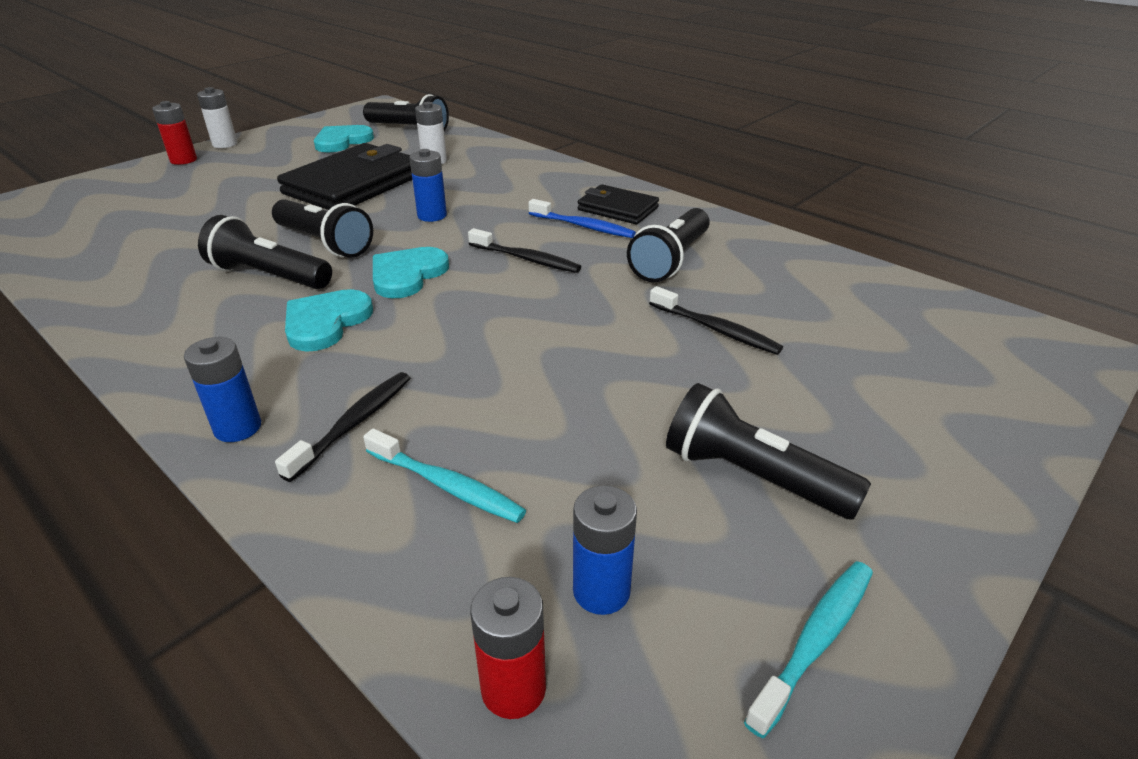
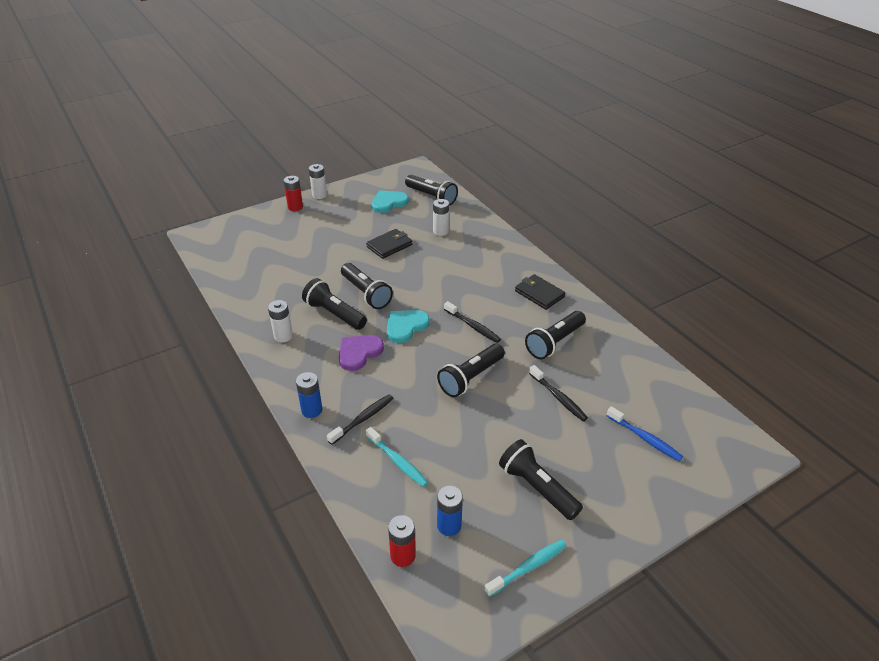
camera: 15 degrees right, 5 degrees up
(167, 320) = (283, 336): none -> white battery
(326, 322) = (359, 353): turquoise heart -> purple heart
(354, 184) = (389, 246): black wallet -> black wallet, size x0.55
(432, 215) = (429, 281): blue battery -> none
(549, 326) = (471, 378): none -> black flashlight
(583, 226) = (513, 305): blue toothbrush -> blue toothbrush (645, 438)

